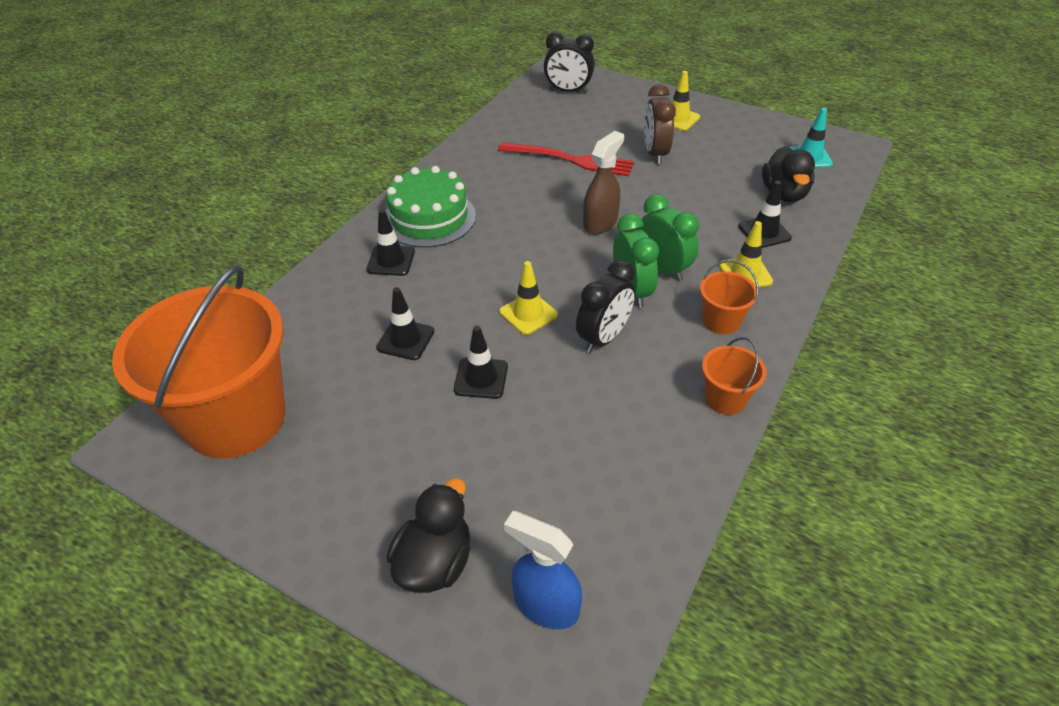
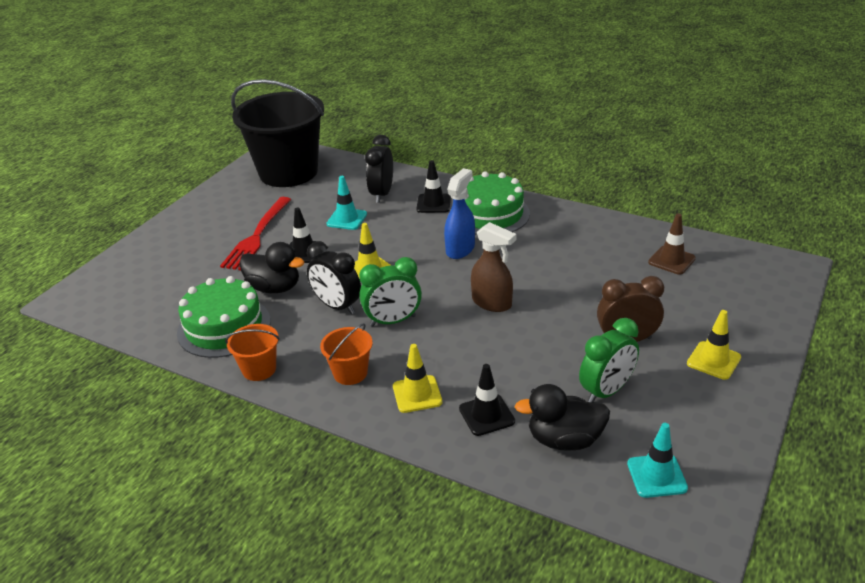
camera: 90 degrees right, 10 degrees down
(235, 418) = (288, 172): orange bucket -> black bucket
(405, 339) = (347, 219): black traffic cone -> turquoise traffic cone
(435, 562) = (165, 248): black duck -> black duck (274, 288)
(539, 120) = (671, 260): none -> brown traffic cone
(545, 605) = (122, 287): blue spray bottle -> blue spray bottle (460, 249)
(568, 91) = (744, 277): black clock -> black clock (382, 194)
(570, 160) = (598, 282): red fork -> red fork (257, 236)
(646, 446) = (224, 327): none -> green cake
(663, 269) = (424, 340): green clock -> green clock (606, 391)

